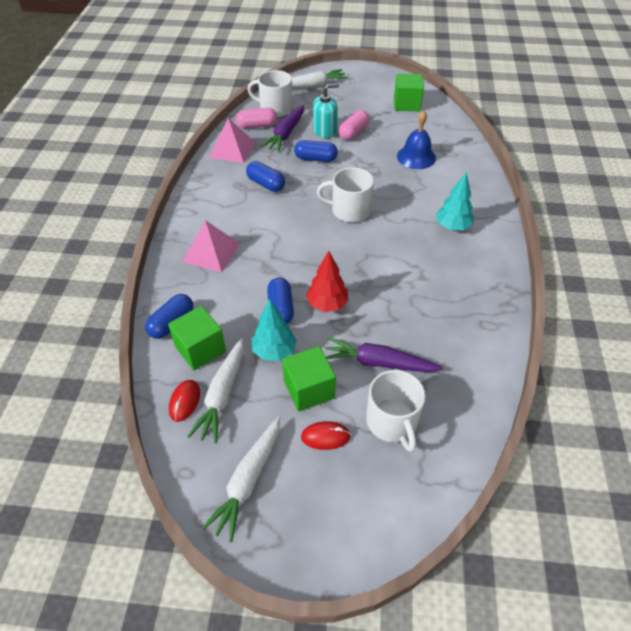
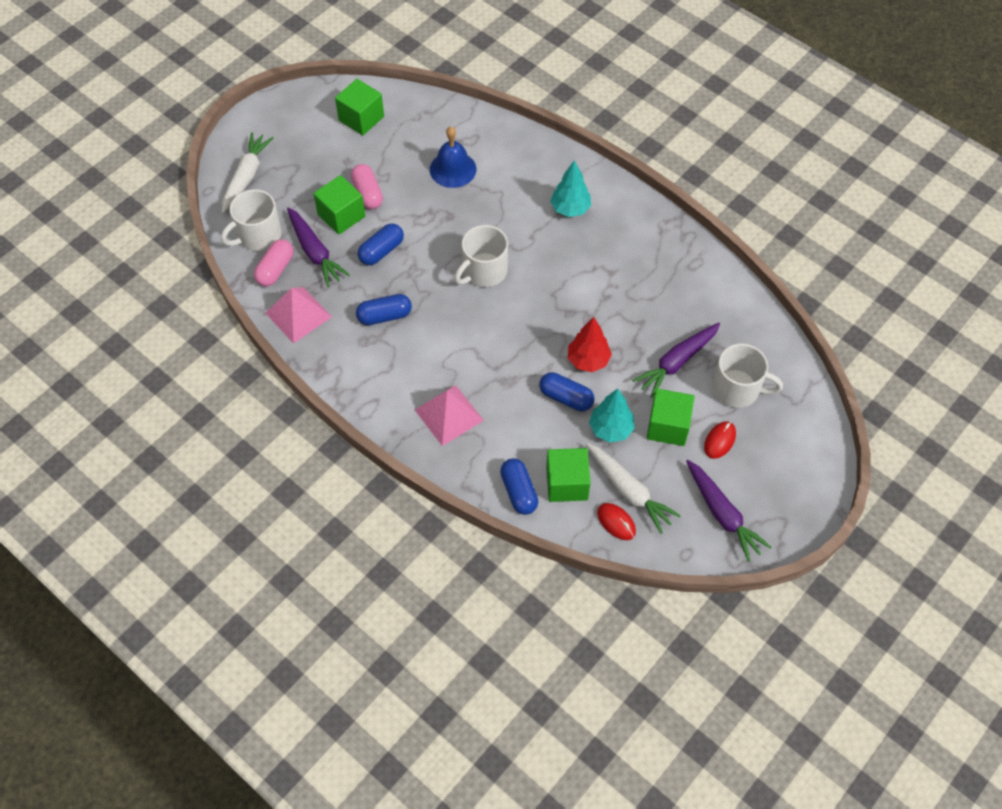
camera: 55 degrees left, 10 degrees up
(248, 481) = (722, 514): white carrot -> purple carrot
(325, 131) = (341, 215): turquoise soap dispenser -> green cube

